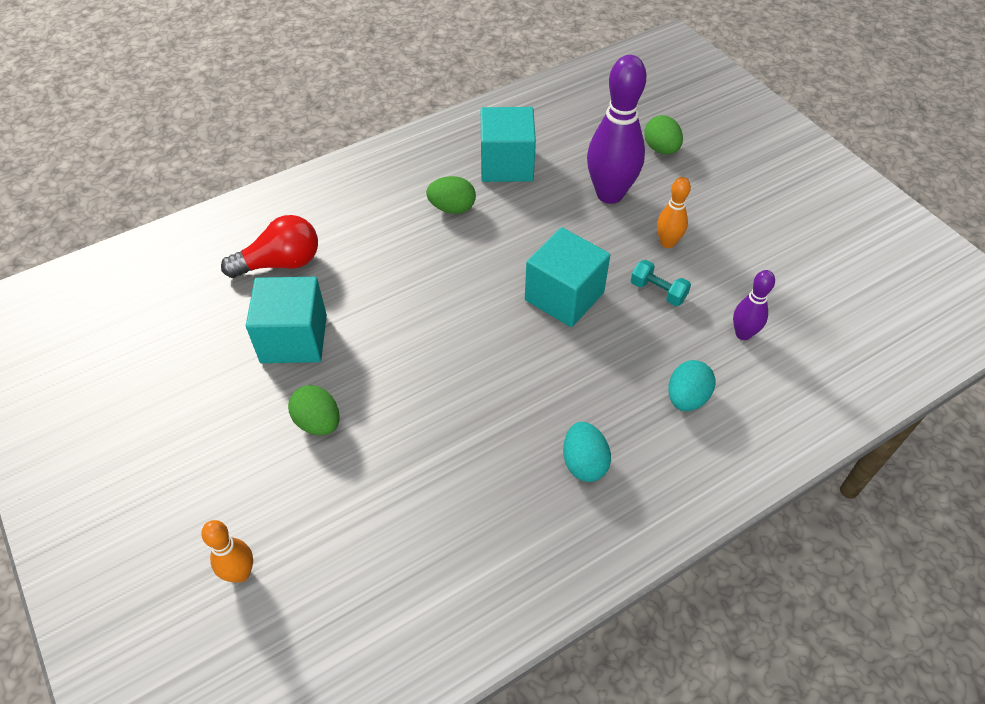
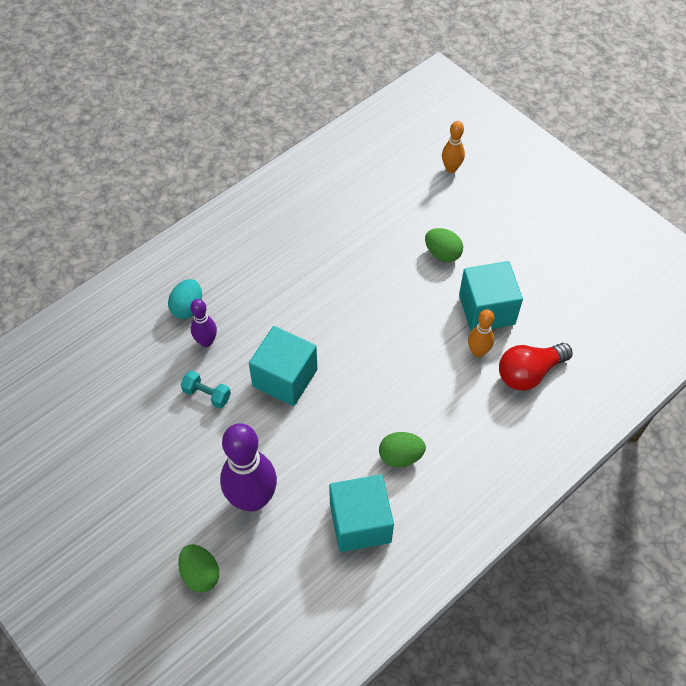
camera: 170 degrees right, 5 degrees up
(584, 463) = (258, 254): turquoise egg -> none
(667, 243) = (197, 448): orange bowling pin -> orange bowling pin (478, 352)
(743, 334) = (140, 365): purple bowling pin -> purple bowling pin (206, 341)

